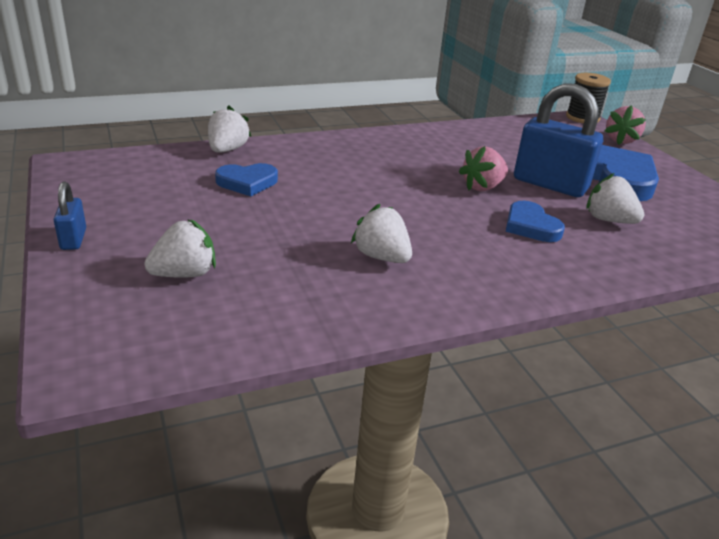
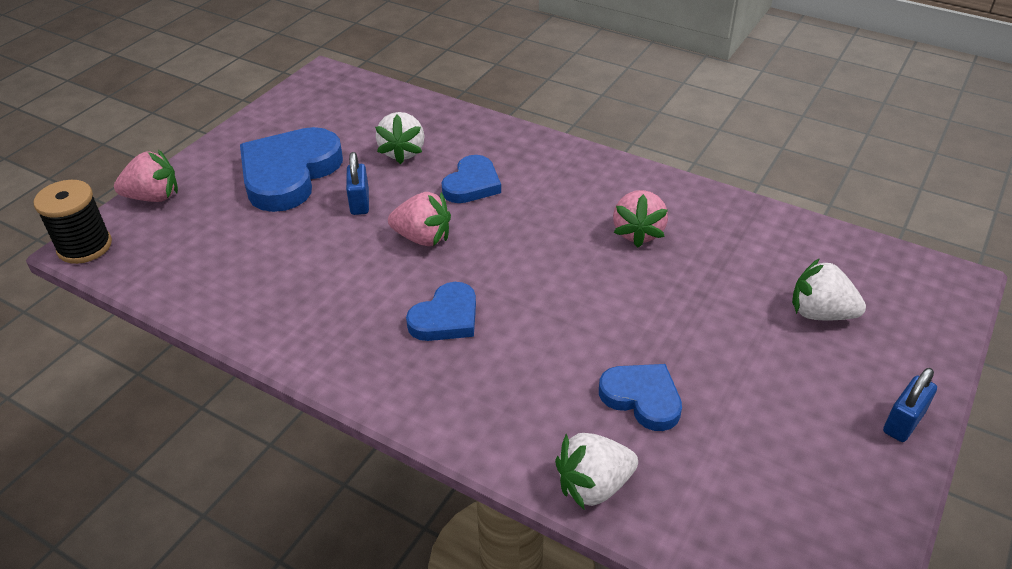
camera: 125 degrees left, 10 degrees up
(381, 257) = (638, 232): white strawberry -> pink strawberry
(395, 165) = (446, 318): none -> blue heart
(550, 184) = (359, 203): blue padlock -> blue padlock, size x0.48

